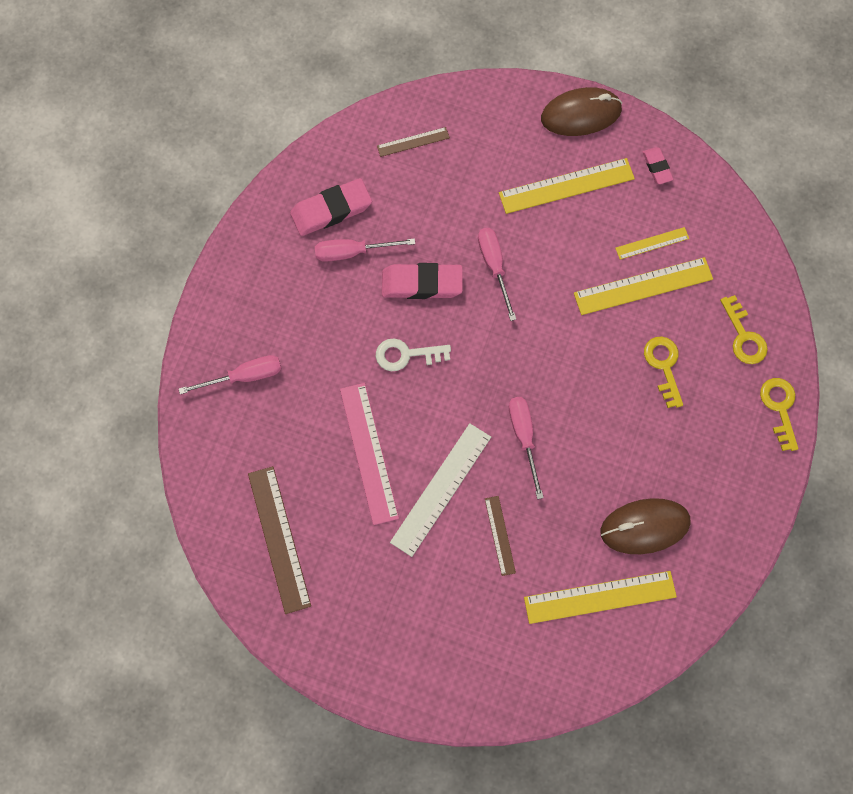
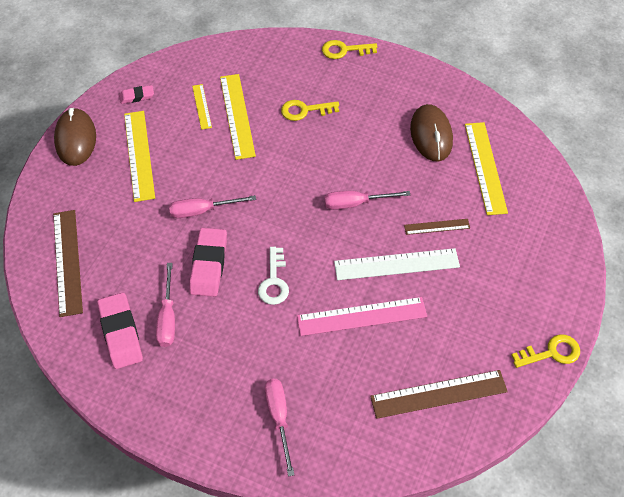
camera: 85 degrees left, 15 degrees down
(413, 142) = (67, 261): brown ruler -> brown ruler, size x1.85
(441, 489) = (396, 264): white ruler -> white ruler turned 45 degrees counterclockwise
(744, 336) = (287, 63): yellow key -> yellow key (551, 353)

